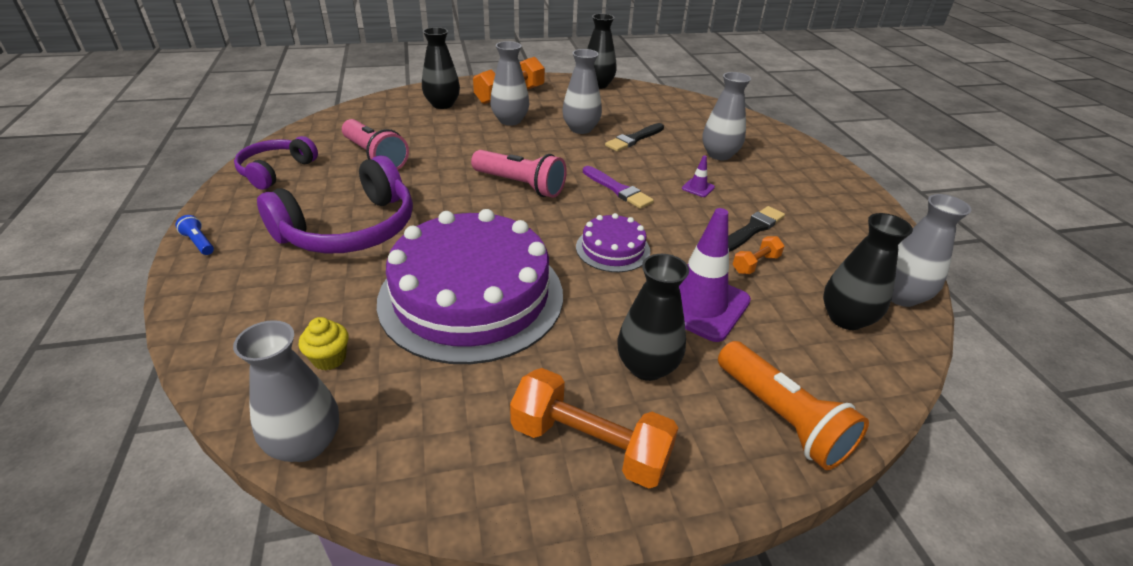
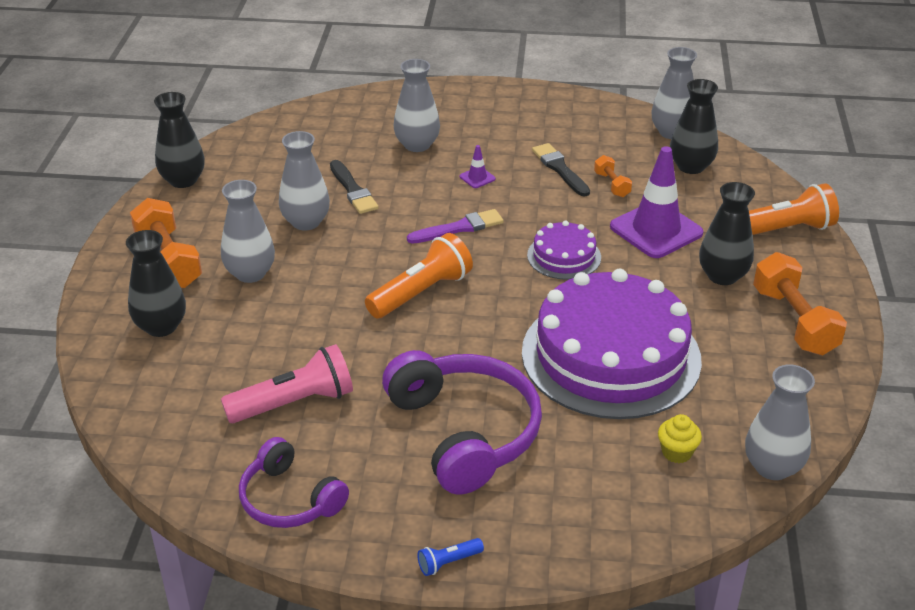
camera: 70 degrees left, 0 degrees up
(520, 185) = (421, 292): pink flashlight -> orange flashlight
(589, 445) = (794, 321): orange dumbbell -> orange dumbbell turned 60 degrees counterclockwise

